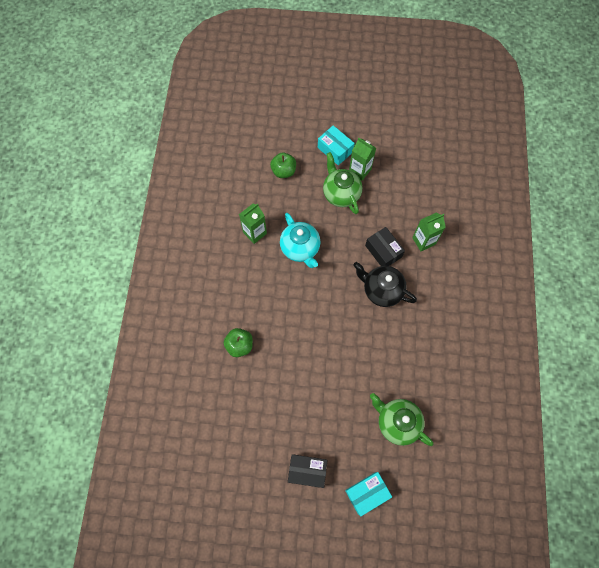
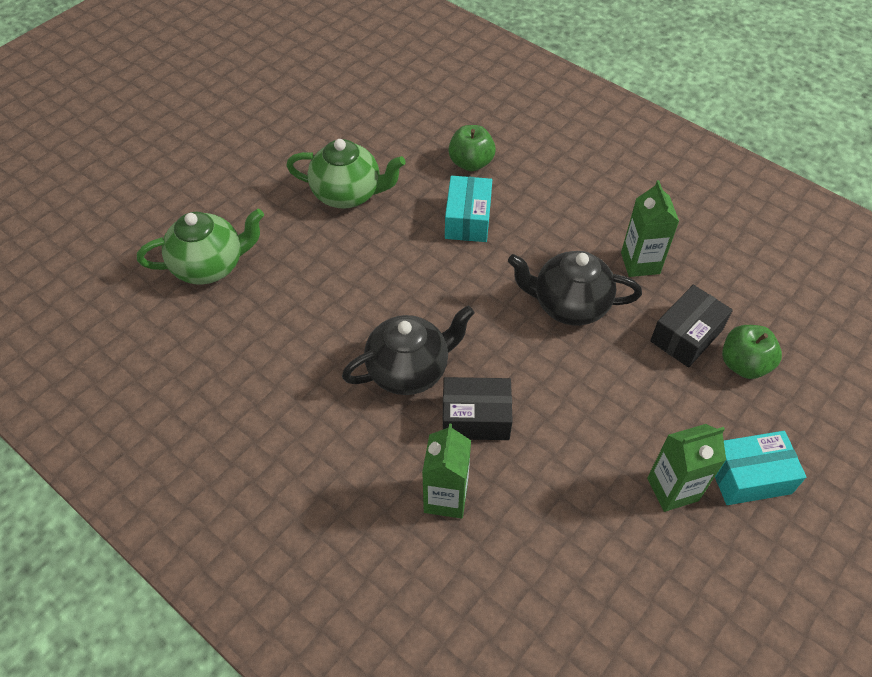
camera: 125 degrees right, 15 degrees down
(300, 248) = (569, 305): turquoise teapot -> black teapot
(307, 471) = (254, 148): black box -> black box (686, 335)
(341, 194) = (638, 425): green teapot -> green teapot (348, 194)
(367, 493) = (170, 186): turquoise box -> turquoise box (468, 219)

